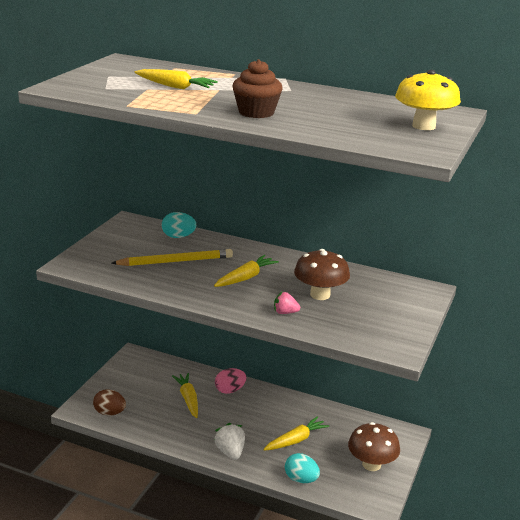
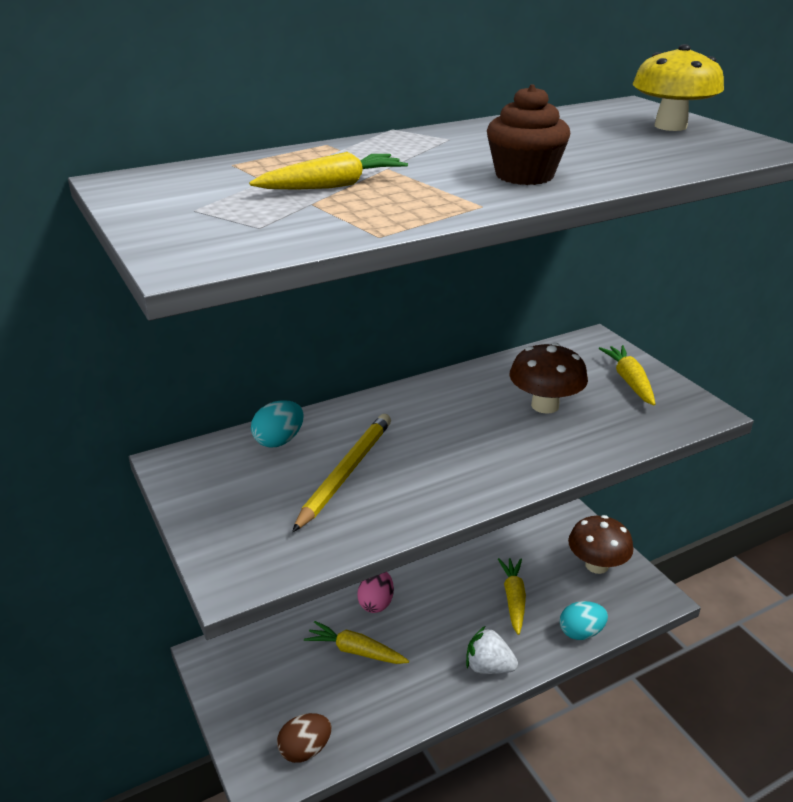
camera: 50 degrees left, 5 degrees up
(245, 278) = (451, 437): yellow carrot -> yellow carrot (629, 381)
(285, 312) = (564, 447): pink strawberry -> none

